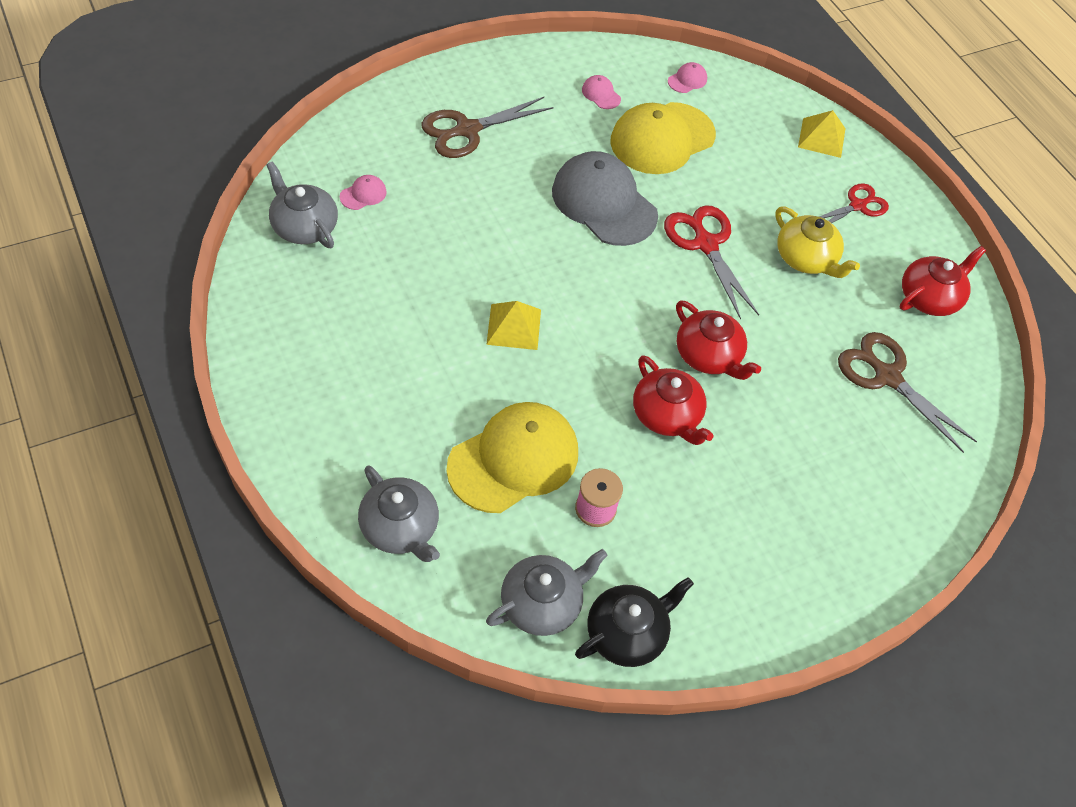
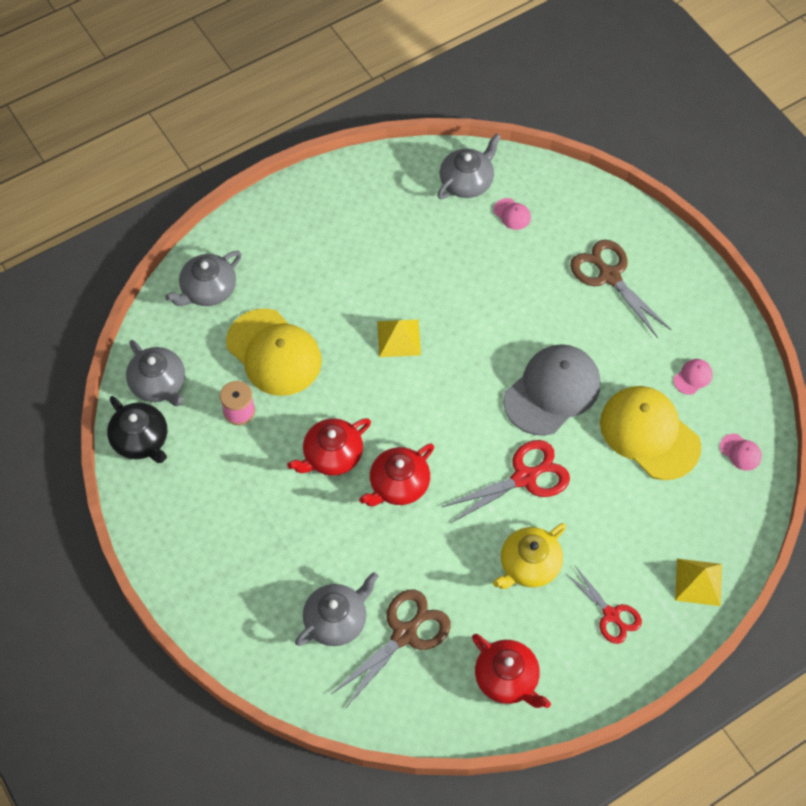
camera: 90 degrees right, 5 degrees up
(874, 438) = (336, 620): none -> grey teapot

